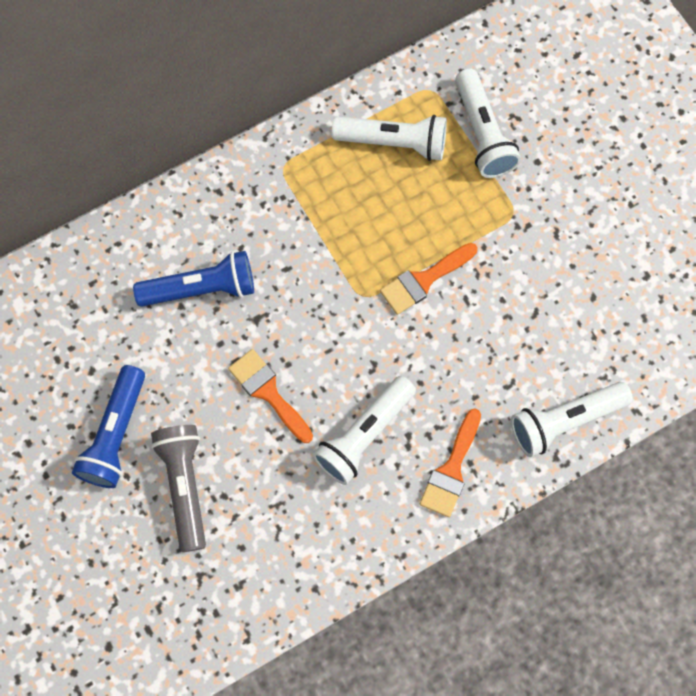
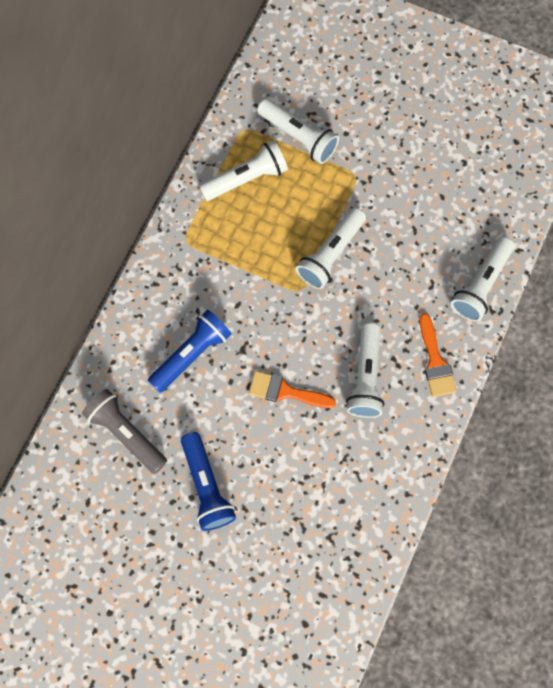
camera: 35 degrees left, 0 degrees up
(184, 486) = (276, 488): grey flashlight -> grey flashlight (126, 433)
(424, 280) = (331, 254): orange brush -> white flashlight

